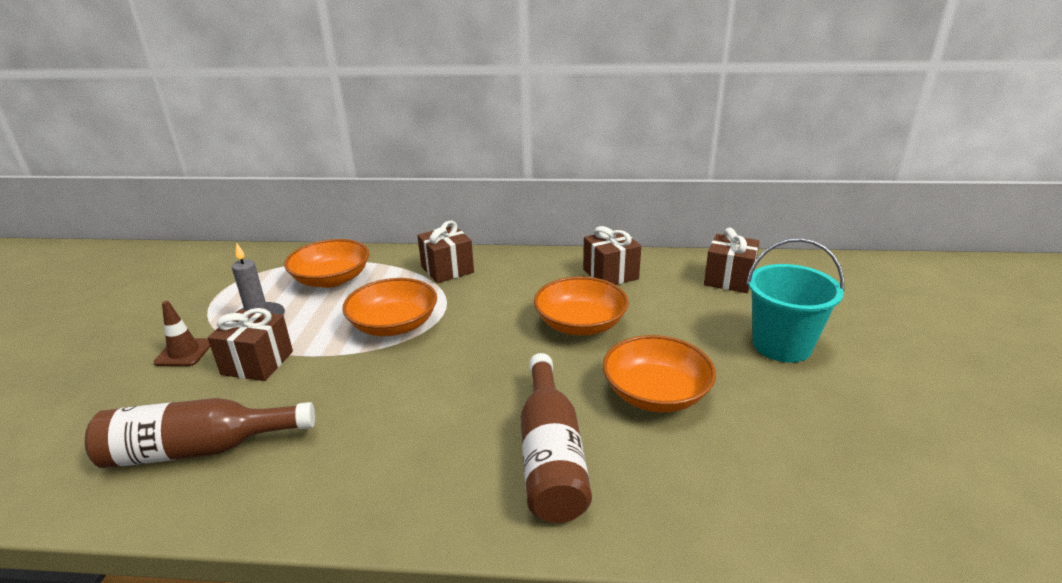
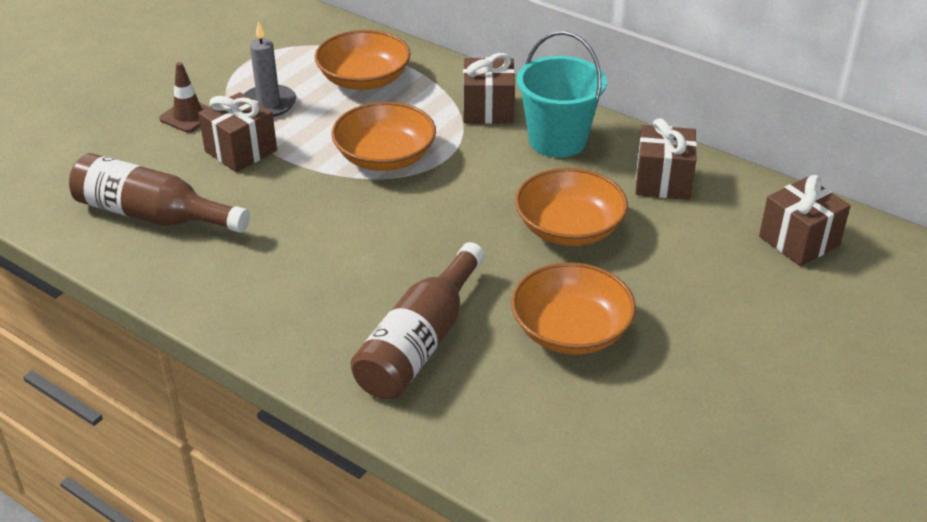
camera: 30 degrees right, 10 degrees up
(781, 345) = (764, 339): turquoise bucket -> turquoise bucket (557, 140)

